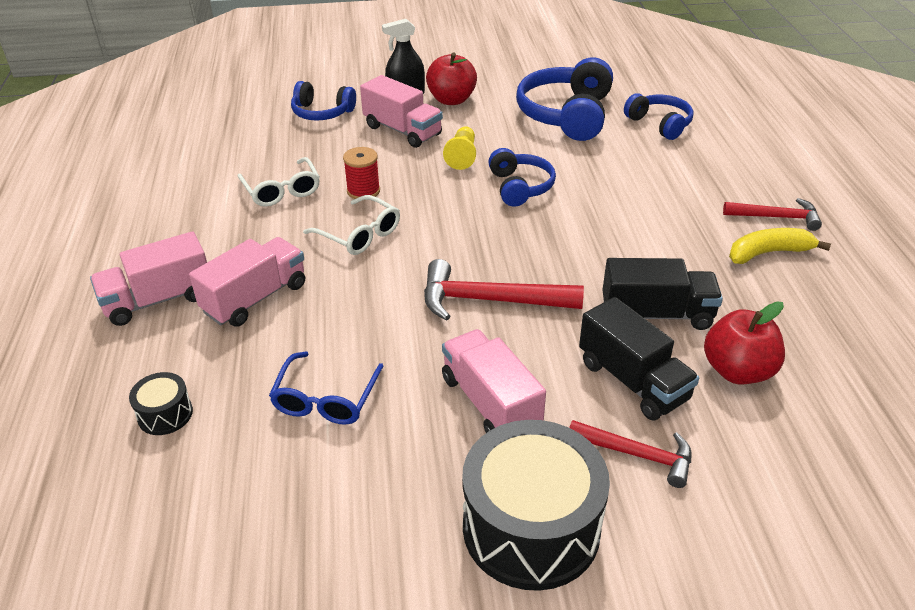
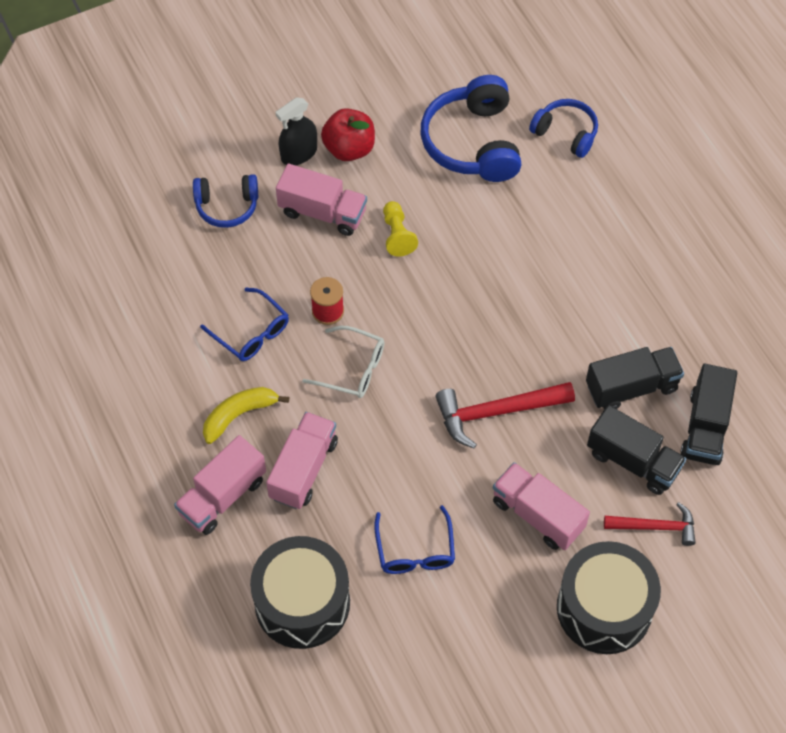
camera: 20 degrees left, 20 degrees up
(165, 414) = (302, 603): black drum -> black drum, size x2.25
(281, 190) = (251, 332): white glasses -> blue glasses
(520, 187) = (468, 264): blue headphones -> none
(737, 371) = (705, 427): red apple -> black truck
(768, 253) = (702, 289): yellow banana -> yellow banana (239, 415)
(776, 217) = (699, 241): red hammer -> none

